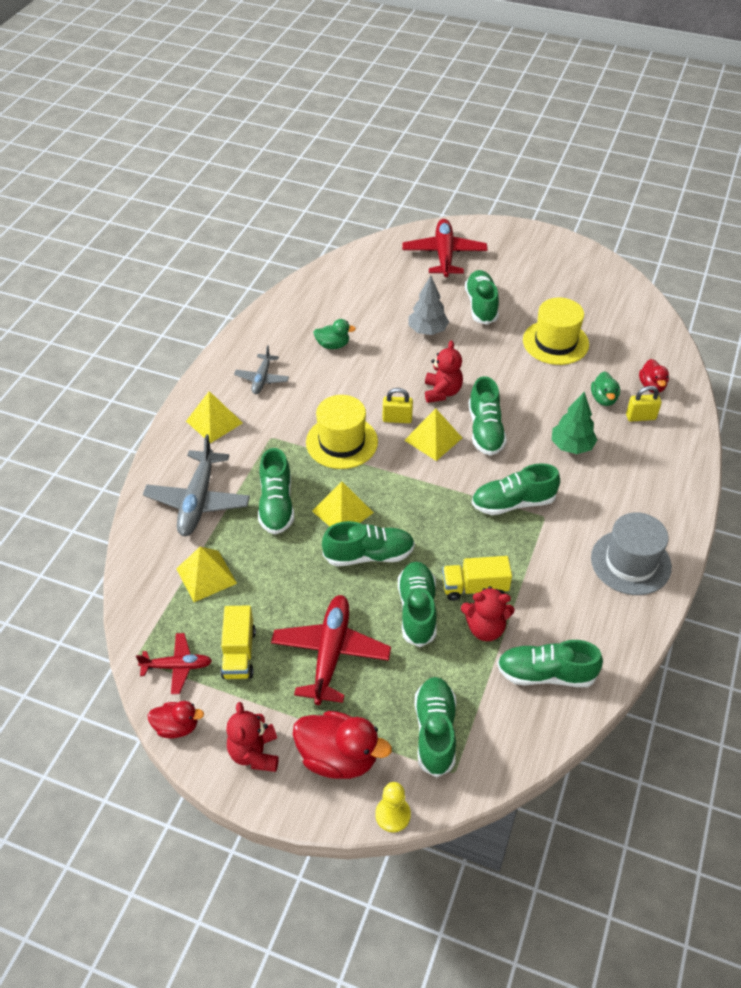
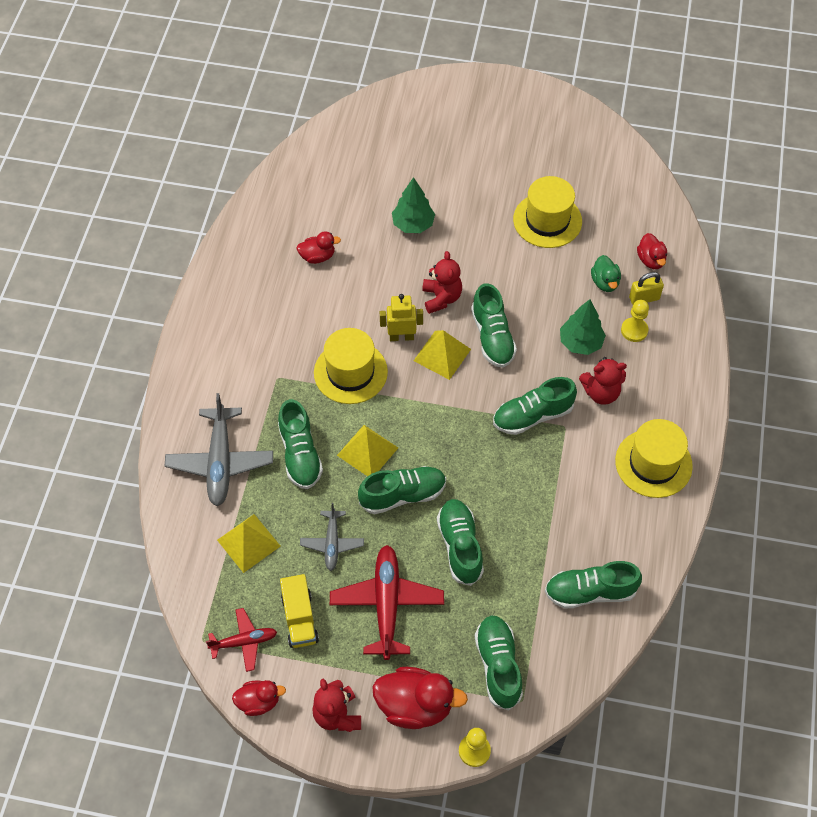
camera: 10 degrees left, 10 degrees up
(214, 422) = (214, 368): yellow pyramid -> none
(262, 379) = (252, 309): grey plane -> grey plane (332, 543)
(333, 345) = (317, 256): green duck -> red duck
(397, 419) = (401, 337): yellow padlock -> yellow robot
(427, 331) = (413, 224): grey tree -> green tree
(444, 255) = (413, 124): red plane -> none
(474, 587) = (510, 514): yellow truck -> none
(481, 305) = (463, 185): green shoe -> none
(485, 628) = (527, 554): red teddy bear -> red teddy bear (601, 392)
(627, 442) = (634, 330): none -> yellow pawn
(630, 562) = (653, 463): grey hat -> yellow hat

